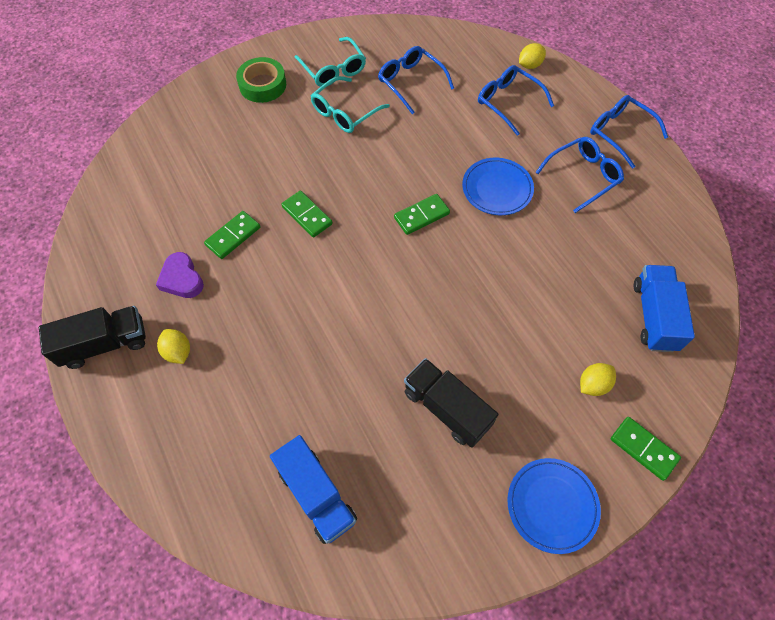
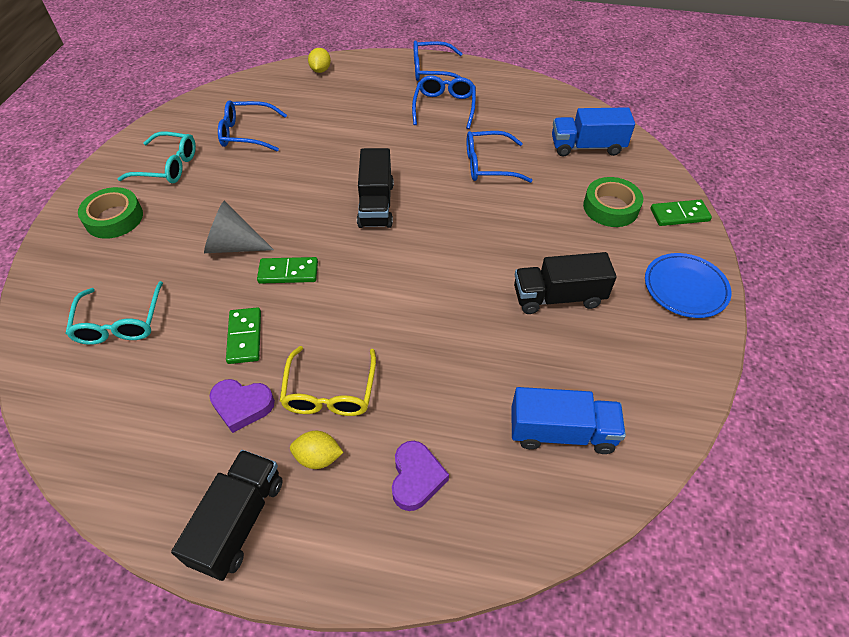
camera: 50 degrees left, 10 degrees down
(206, 422) = (416, 478): none -> purple heart
(232, 319) = (330, 391): none -> yellow glasses
(300, 166) = (233, 246): none -> grey cone
(345, 112) = (220, 186): turquoise glasses -> turquoise glasses (120, 322)
(421, 216) = (376, 205): green domino -> black truck
(497, 189) = (403, 152): blue plate -> none
(508, 103) = (337, 99): blue glasses -> blue glasses (489, 165)
(593, 384) = (610, 207): yellow lemon -> green tape
(654, 316) = (587, 147): blue truck -> blue truck turned 45 degrees counterclockwise

